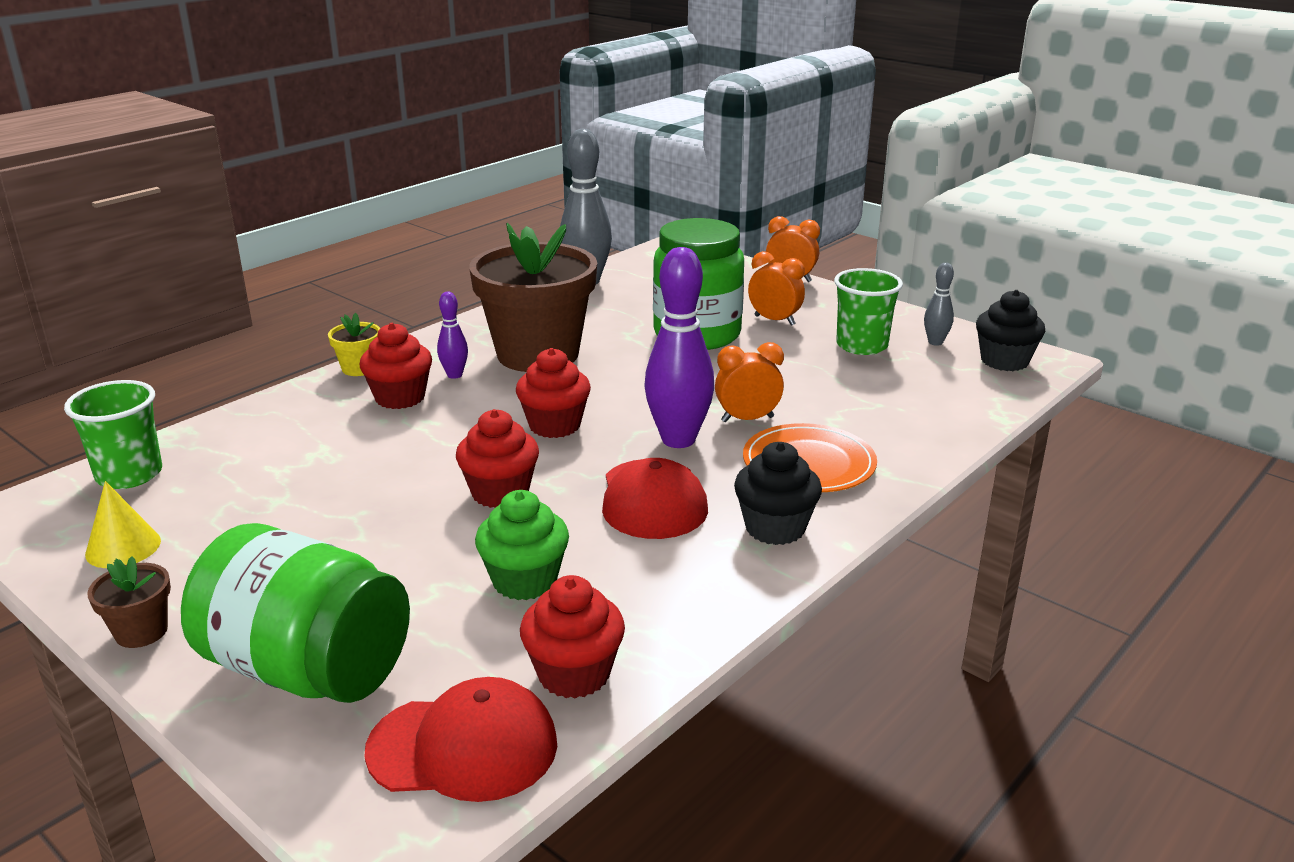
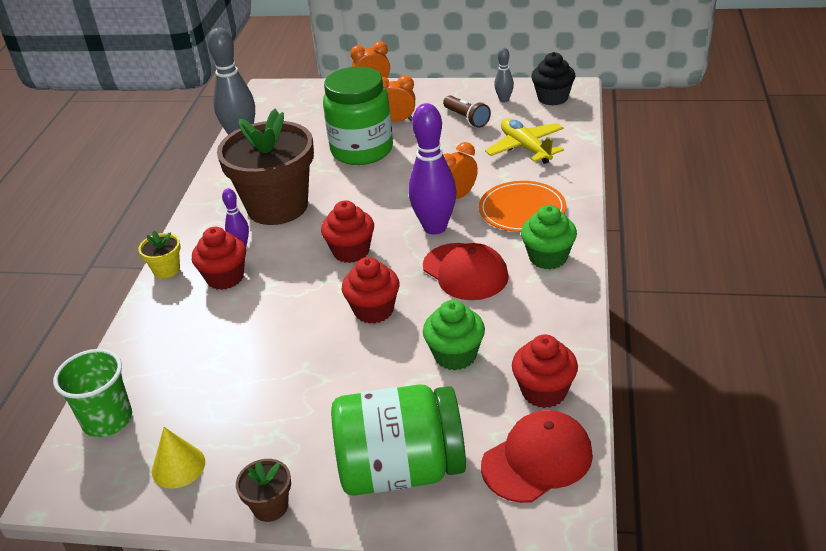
camera: 30 degrees left, 10 degrees up
(775, 528) = (548, 257): black cupcake -> green cupcake
(861, 346) = (466, 119): green cup -> brown flashlight
(899, 400) = (525, 148): none -> yellow plane

